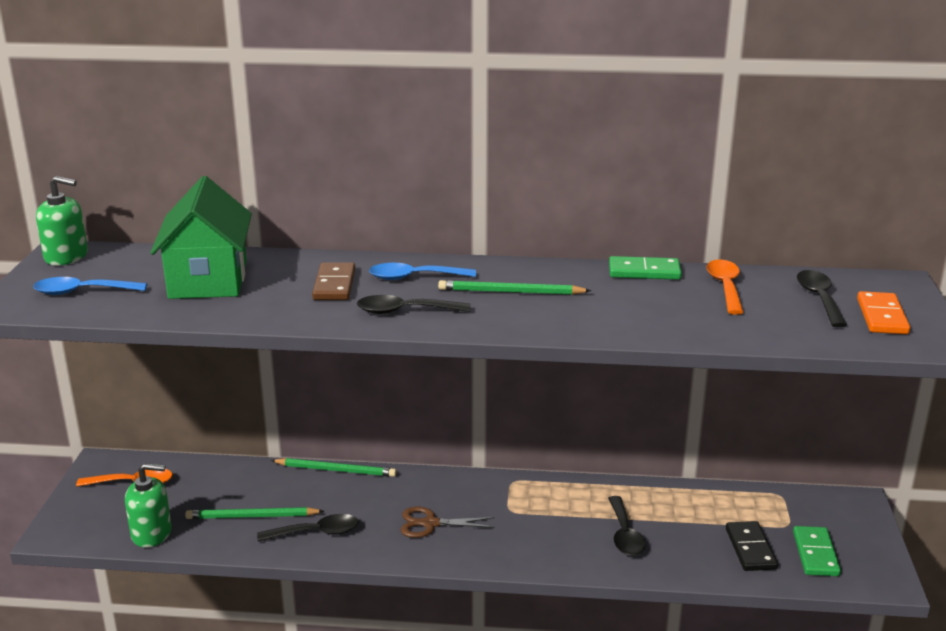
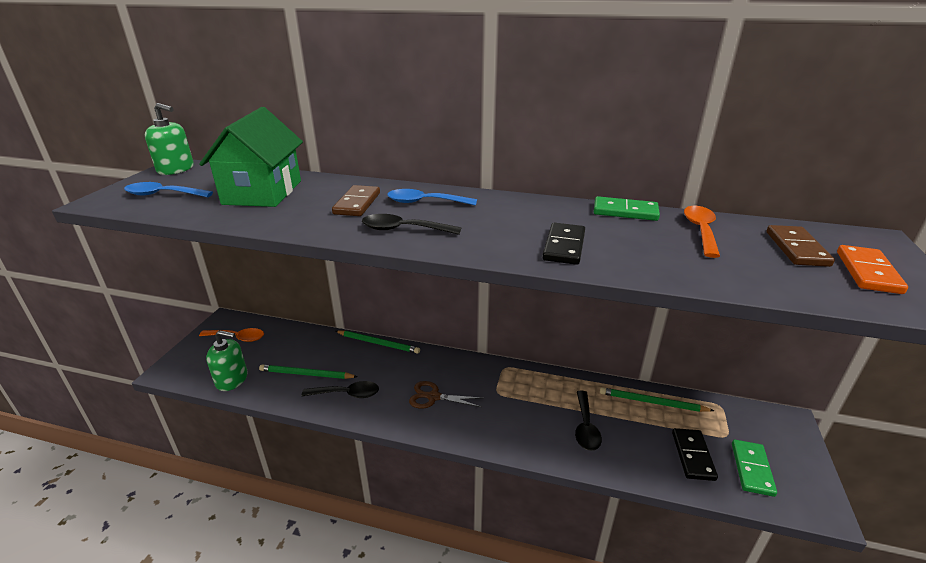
camera: 10 degrees right, 5 degrees up
(510, 292) = (501, 220): green pencil -> green pencil (652, 402)
(585, 315) = (564, 246): none -> black domino
(819, 298) = (796, 248): black spoon -> brown domino

